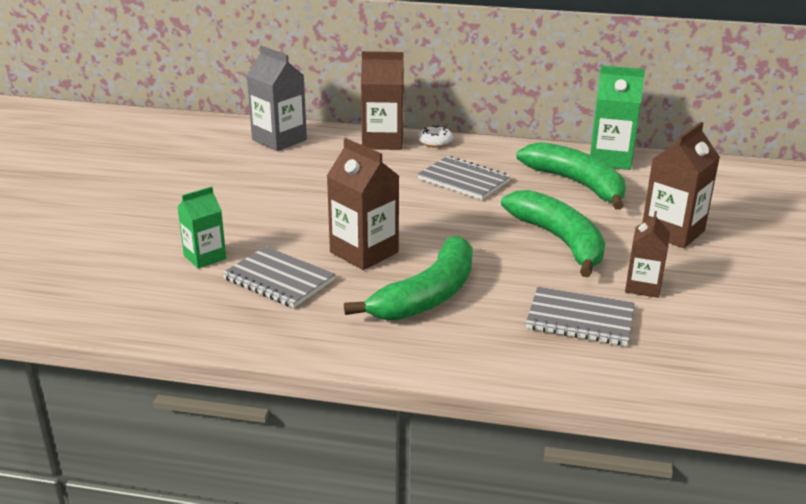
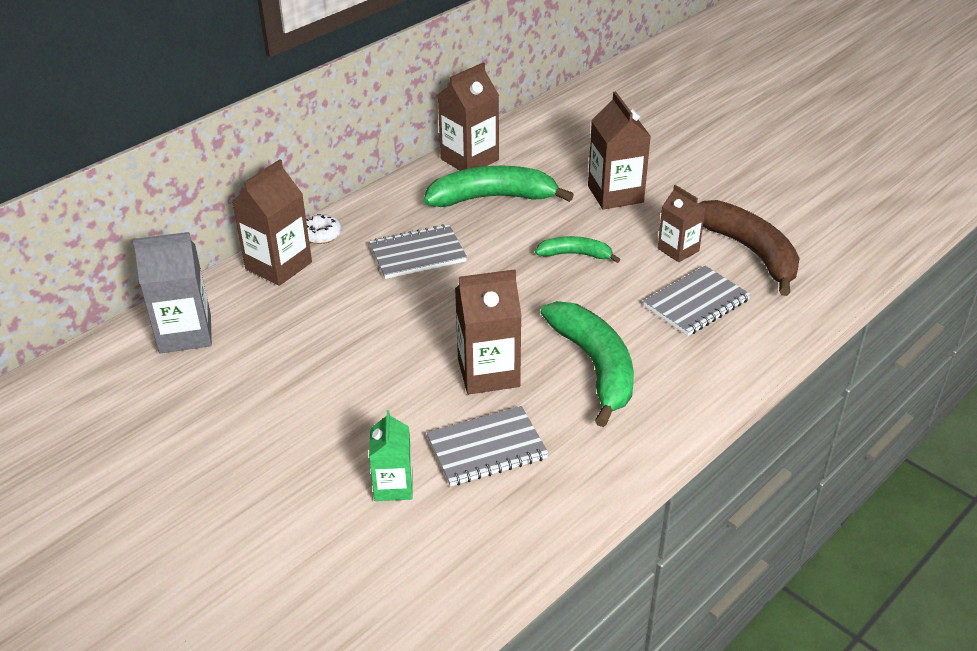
camera: 55 degrees left, 10 degrees up
(559, 241) = (575, 254): green banana -> green banana, size x0.54
(610, 159) = (469, 159): green carton -> brown carton
(703, 326) = (750, 252): none -> brown banana

